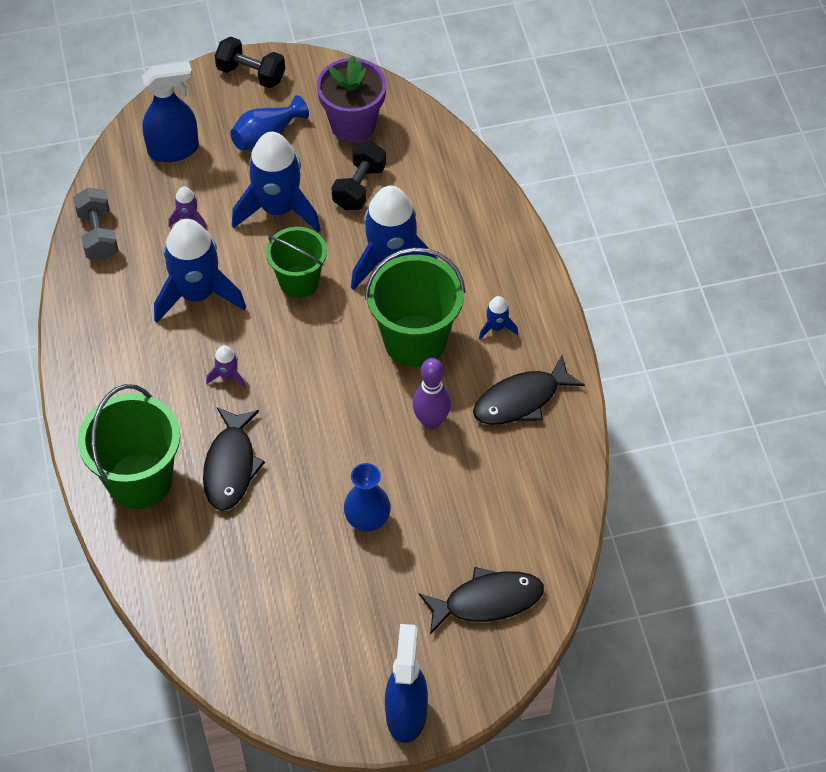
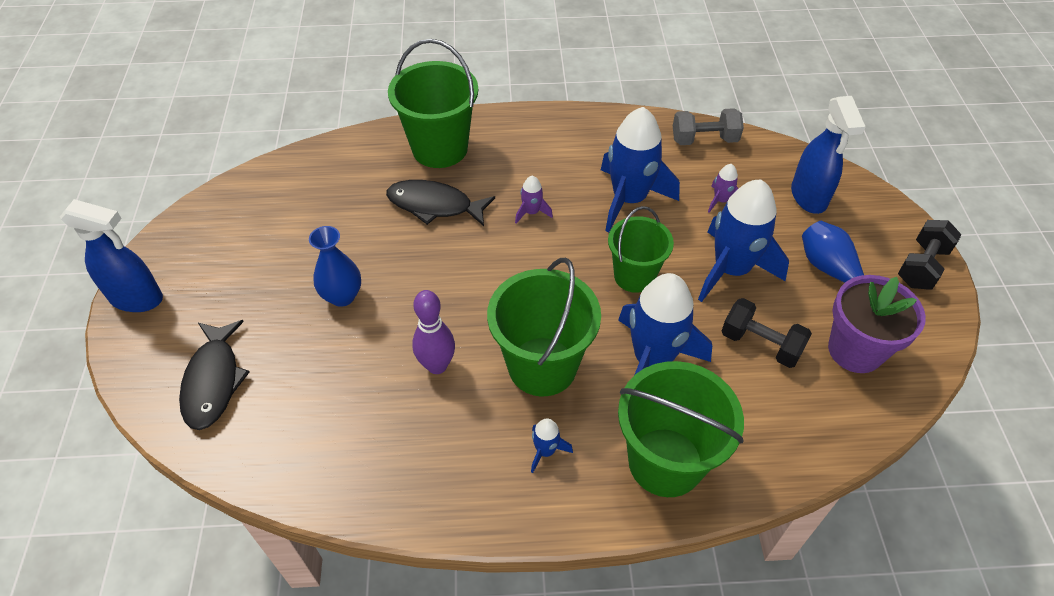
camera: 100 degrees right, 5 degrees down
(487, 247) = (665, 462): none -> green bucket
(521, 400) = (440, 458): black fish -> none

